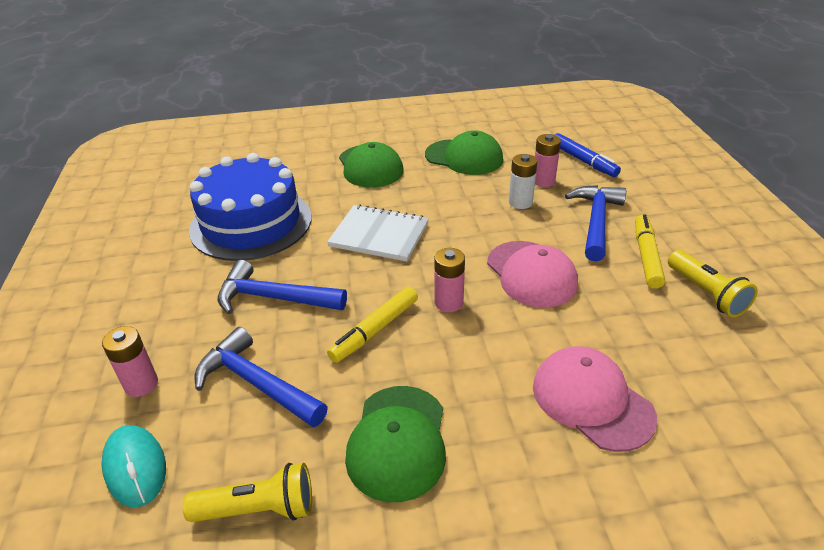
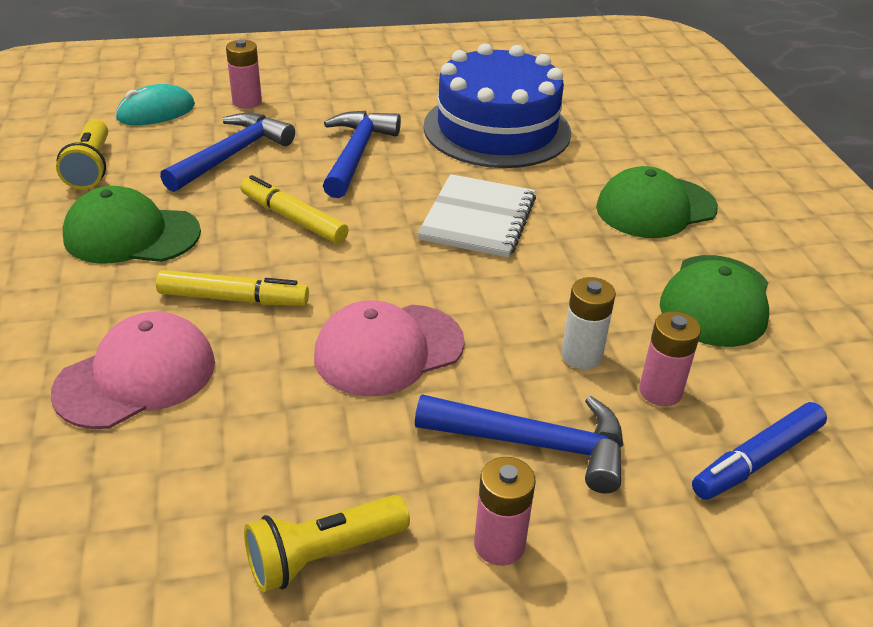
camera: 85 degrees right, 0 degrees up
(449, 302) = (334, 272): pink battery -> pink battery (499, 544)
(646, 256) = (430, 494): yellow marker -> yellow marker (233, 299)

